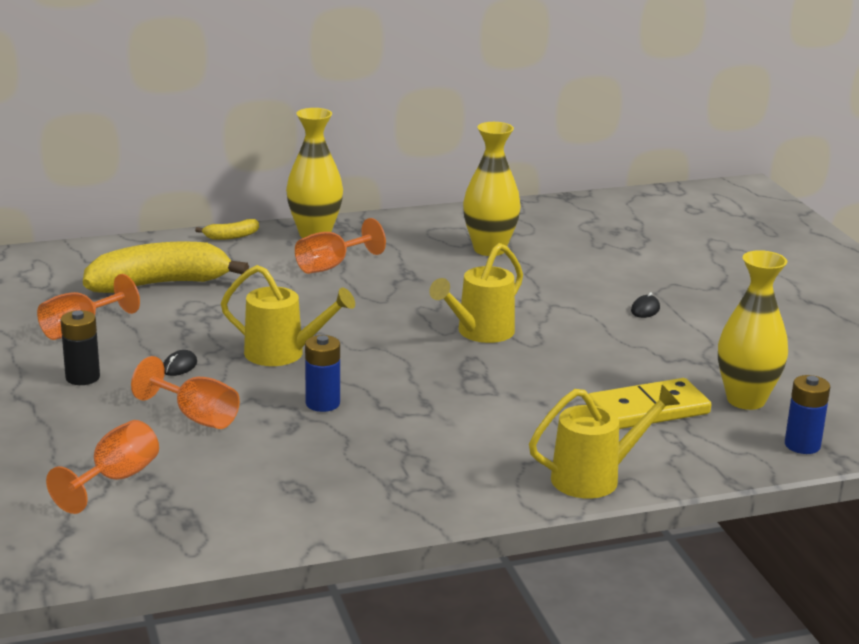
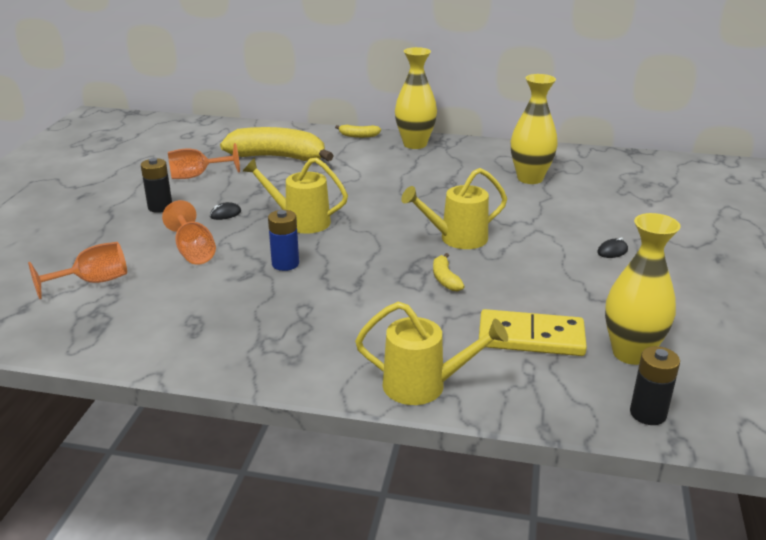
camera: 30 degrees right, 5 degrees up
(283, 354) = (300, 221): yellow watering can -> yellow watering can turned 150 degrees clockwise
(331, 266) = (402, 167): orange goblet -> none
(511, 376) = (445, 279): none -> yellow banana
(802, 445) = (648, 413): blue battery -> black battery

